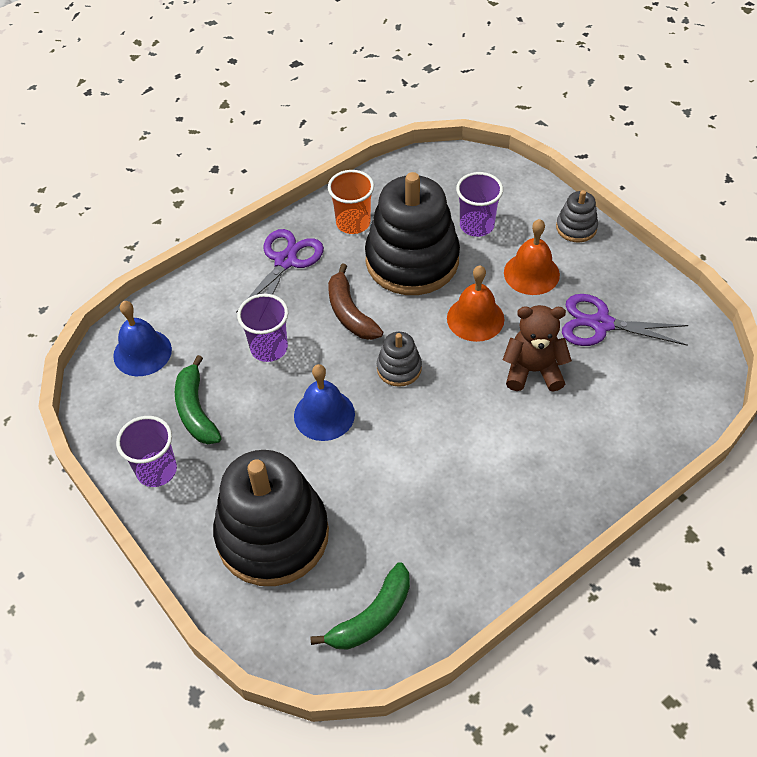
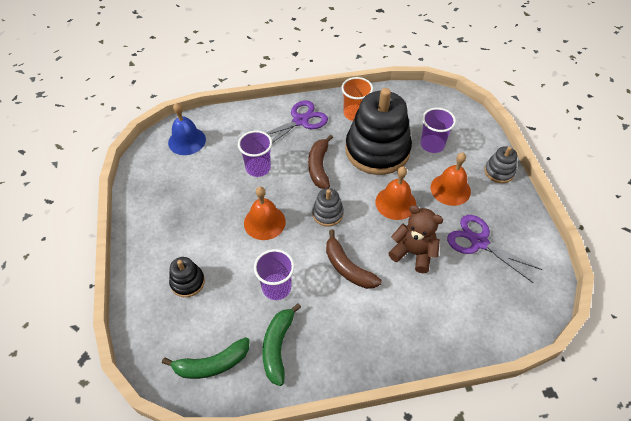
camera: 25 degrees right, 0 degrees up
(156, 470) = (150, 212): purple cup -> purple cup (276, 287)
(196, 410) = (193, 187): green banana -> green banana (278, 346)
(273, 535) = (187, 282): black stacking toy -> black stacking toy, size x0.44
(324, 414) = (264, 222): blue bell -> orange bell
(466, 424) = (348, 268): none -> brown banana

